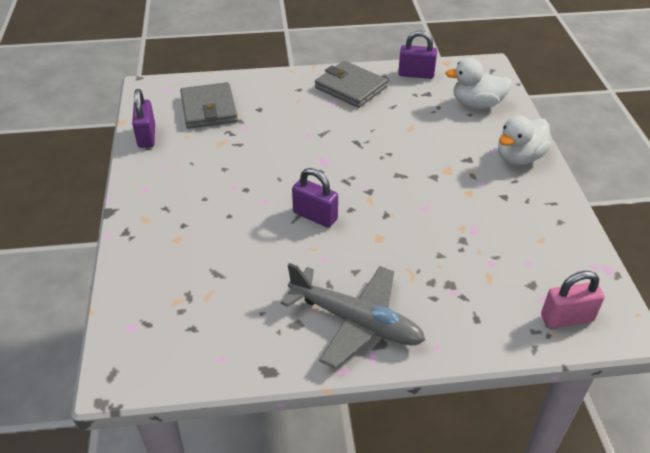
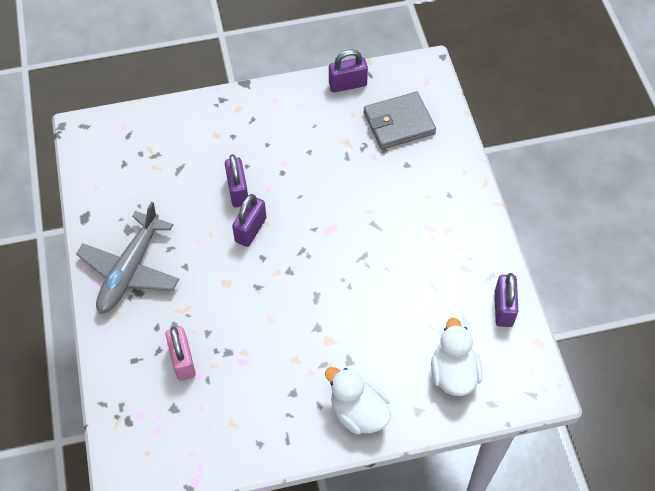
camera: 85 degrees right, 15 degrees up
(262, 223) = (238, 191): none -> purple padlock
(351, 87) = (462, 243): grey wallet -> none
(567, 318) = (134, 433): pink padlock -> pink padlock (183, 361)

